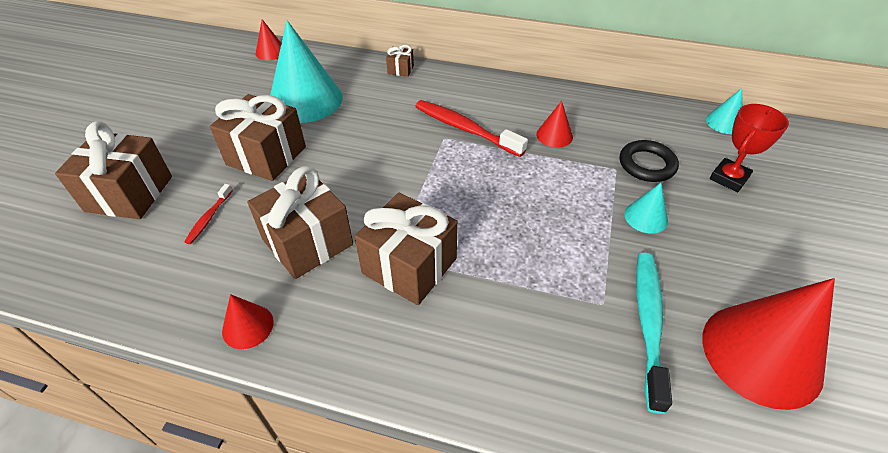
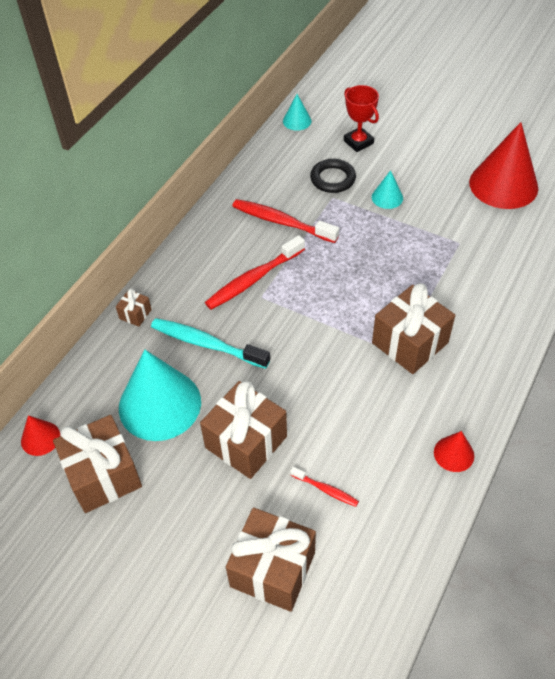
camera: 75 degrees left, 5 degrees up
(308, 242) = (372, 410): brown gift -> brown gift (103, 475)
(554, 135) = (281, 222): red cone -> red toothbrush
(648, 323) = (477, 226): turquoise toothbrush -> turquoise toothbrush (206, 344)

